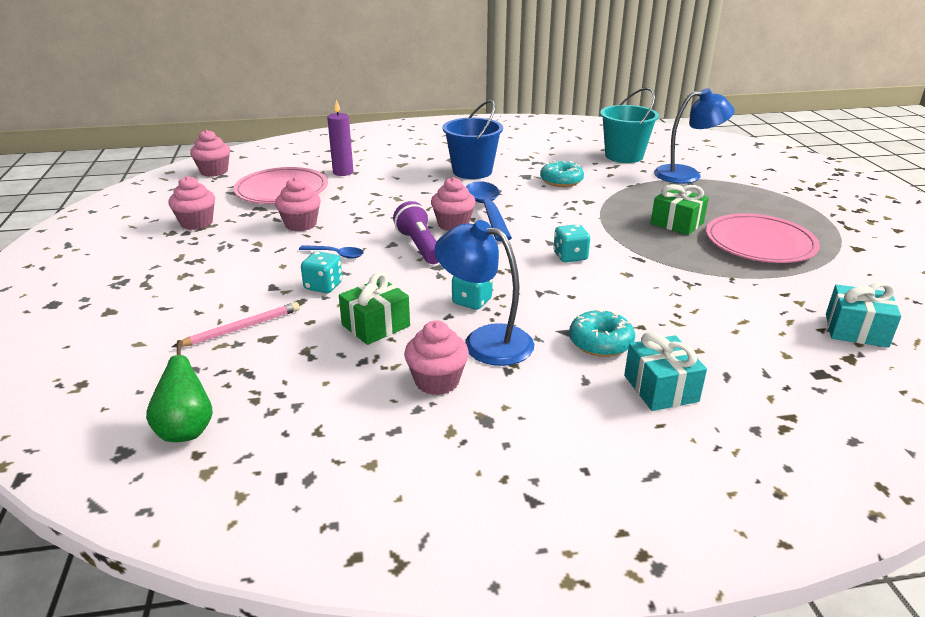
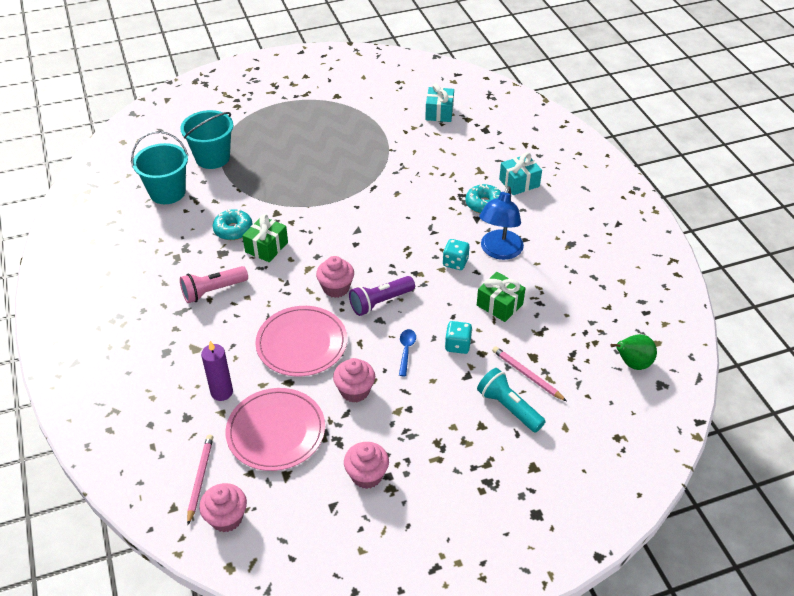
camera: 100 degrees left, 15 degrees up
(204, 307) = (508, 407): none -> turquoise flashlight
(260, 164) = (200, 478): none -> pink pencil
(437, 381) = (546, 266): pink cupcake -> none
(472, 171) = (213, 291): blue bucket -> pink flashlight
(487, 211) = (305, 271): blue spoon -> none
(570, 256) = (378, 220): turquoise dice -> none
(677, 223) = (312, 168): green gift -> green gift (266, 247)
(687, 174) = (212, 158): blue lamp -> turquoise bucket
(760, 243) = (337, 133): pink plate -> pink plate (302, 343)

